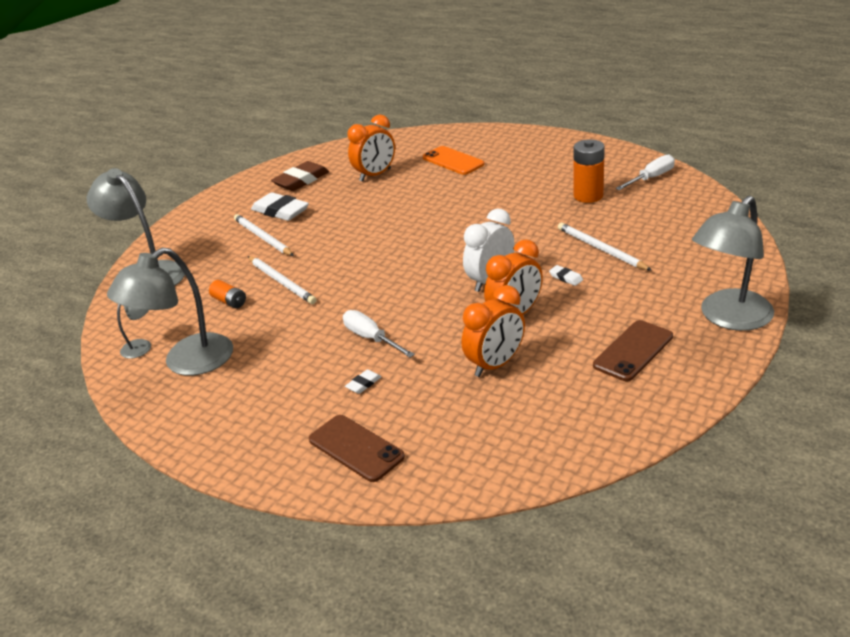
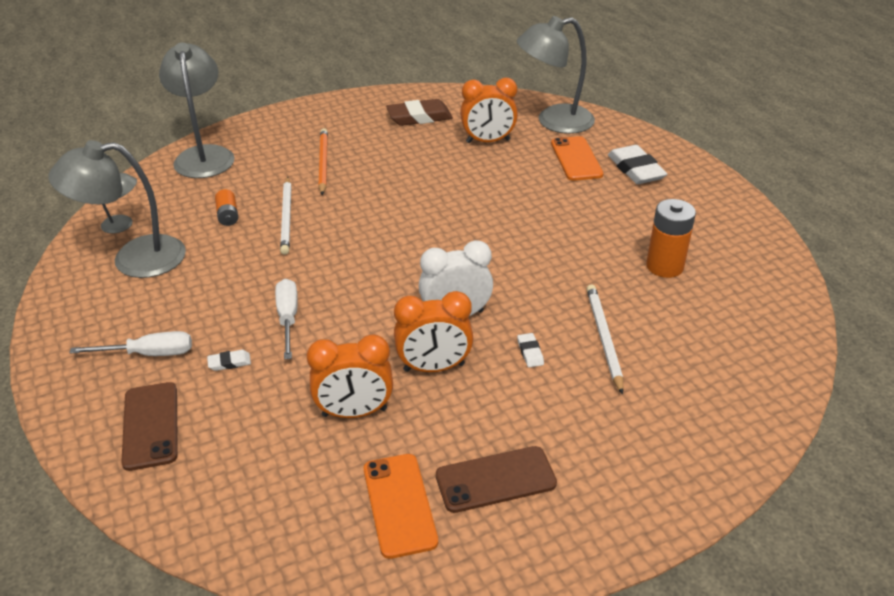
camera: 30 degrees right, 5 degrees up
(262, 237) = (323, 163): white pencil -> orange pencil
(280, 211) = (367, 142): white eraser -> white eraser (635, 169)
(592, 395) = (399, 505): none -> orange phone
(651, 178) = (759, 278): white screwdriver -> white screwdriver (149, 354)
(729, 318) = (640, 504): grey lamp -> grey lamp (554, 121)

